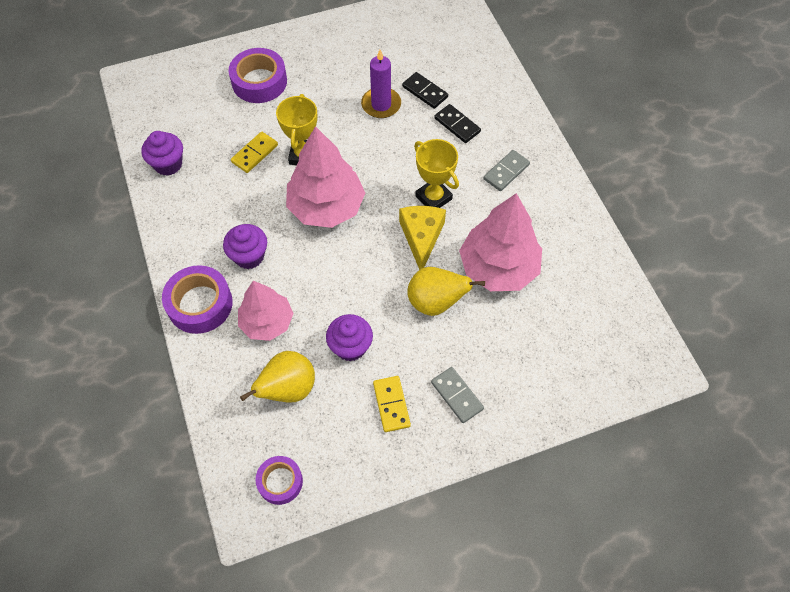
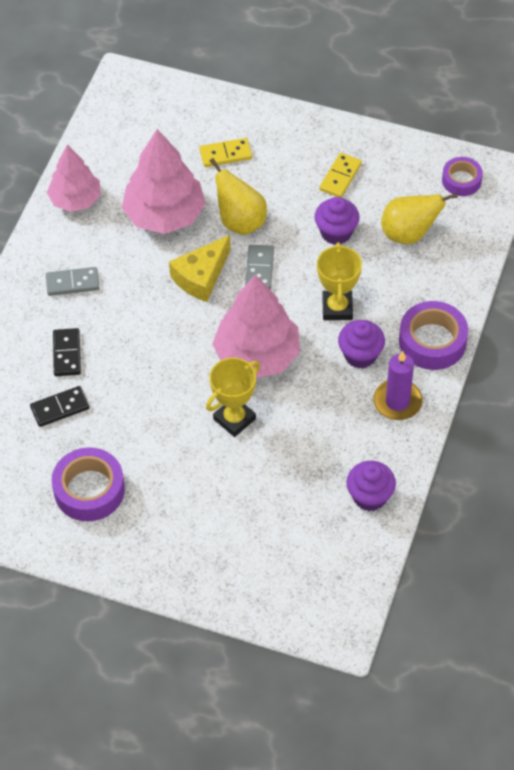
camera: 140 degrees left, 5 degrees down
(255, 154) = (278, 452): yellow domino -> yellow domino (225, 154)
(259, 82) = (208, 533): purple tape -> purple tape (89, 490)
(267, 322) = (387, 292): pink tree -> pink tree (75, 199)
(381, 105) = (114, 423): purple candle -> purple candle (397, 402)
(425, 92) = (60, 408): black domino -> black domino turned 75 degrees clockwise
(433, 197) = (157, 302): yellow trophy -> yellow trophy (337, 308)
(456, 395) = (287, 153): grey domino -> grey domino (259, 269)

